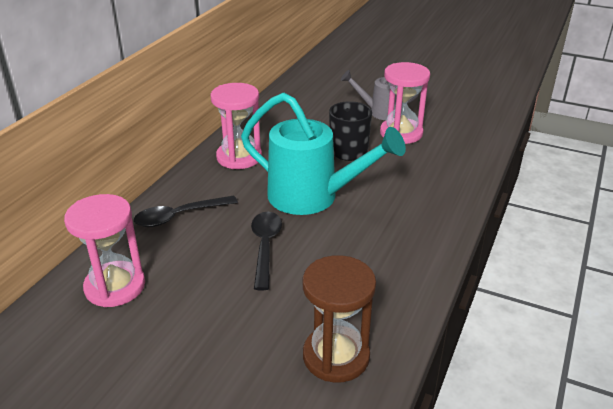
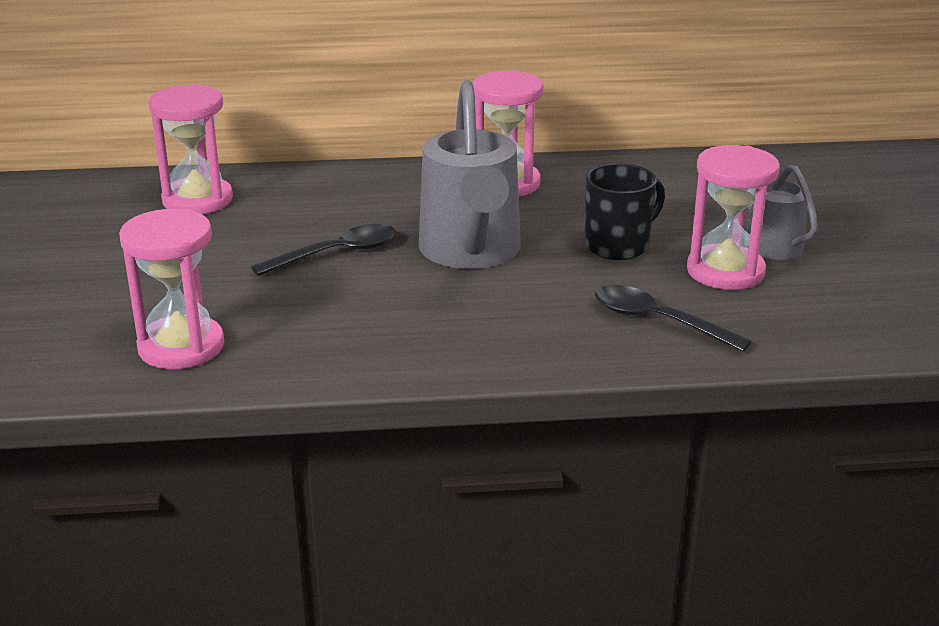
camera: 60 degrees right, 5 degrees down
(179, 216) = (345, 191): black spoon -> black spoon (658, 321)
(312, 197) = (471, 252): turquoise watering can -> grey watering can
(336, 356) = (181, 347): brown hourglass -> pink hourglass

